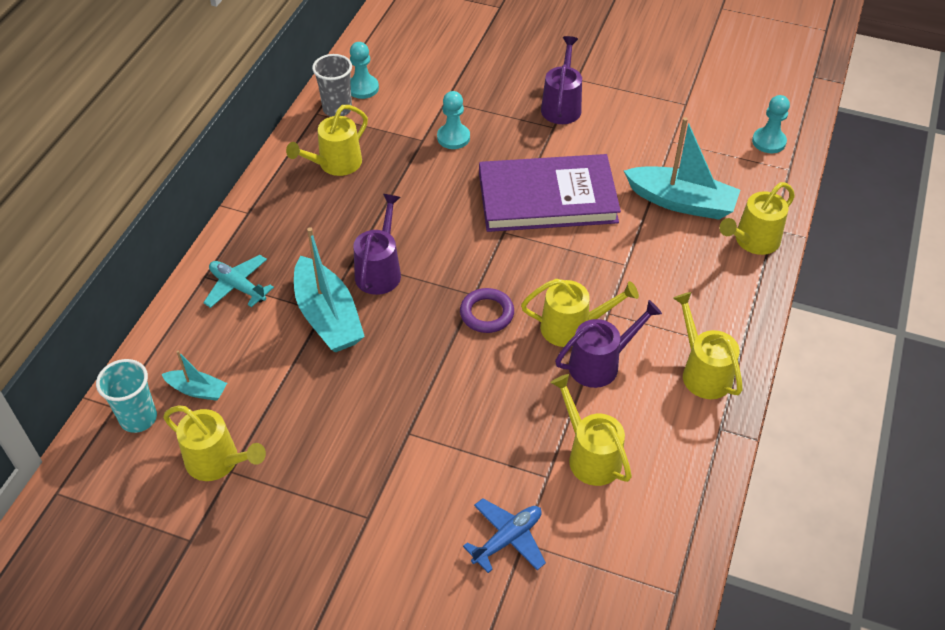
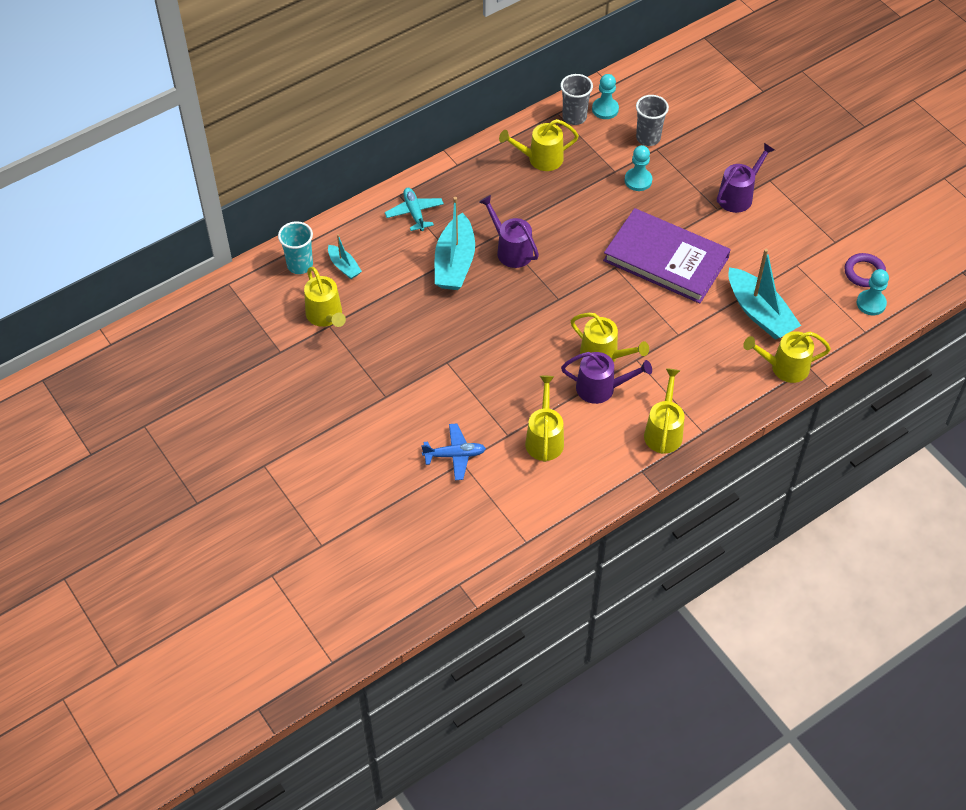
camera: 35 degrees right, 5 degrees up
(380, 271) = (511, 250): purple watering can -> purple watering can turned 90 degrees counterclockwise
(428, 94) = (648, 138): none -> grey cup
(487, 313) = (556, 316): purple ring -> purple ring (864, 272)

